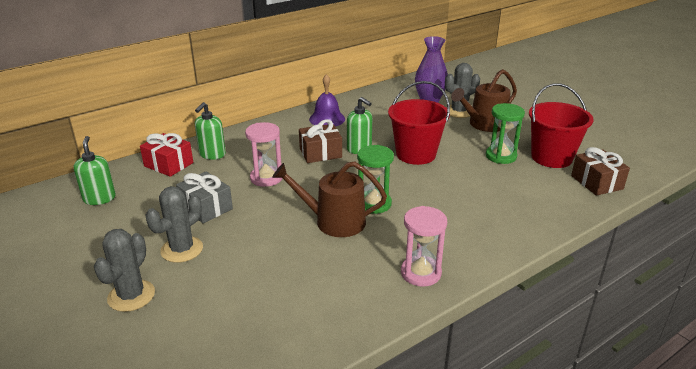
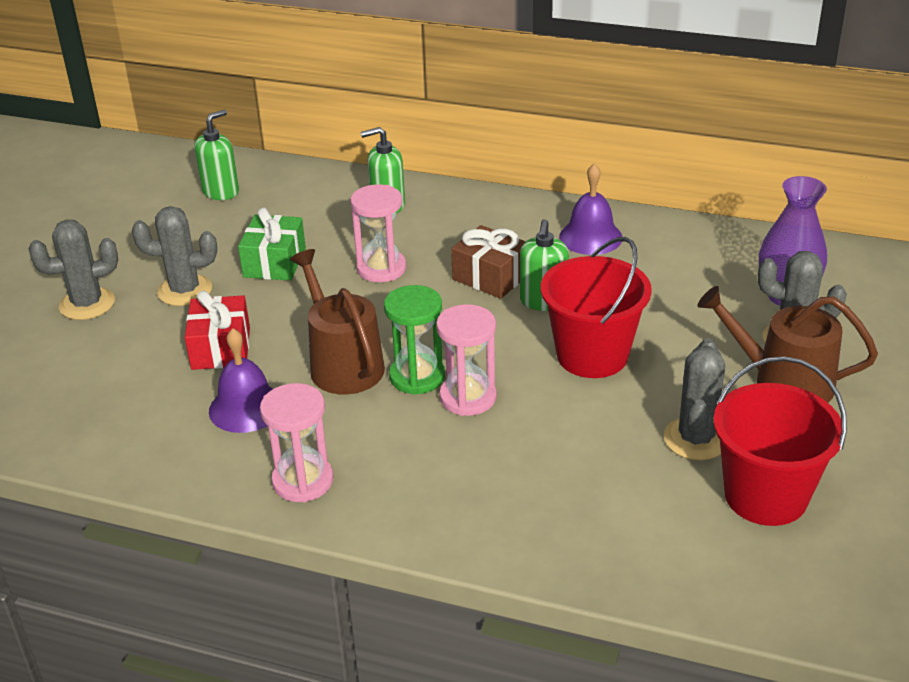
camera: 55 degrees right, 5 degrees up
(168, 164) = (331, 191): red gift -> red gift (221, 348)
(206, 207) = (274, 262): grey gift -> green gift
(331, 269) = (246, 407): none -> purple bell
(408, 196) = (468, 397): none -> pink hourglass
(501, 156) = (696, 439): green hourglass -> grey cactus
(596, 182) = (743, 576): brown gift -> none

